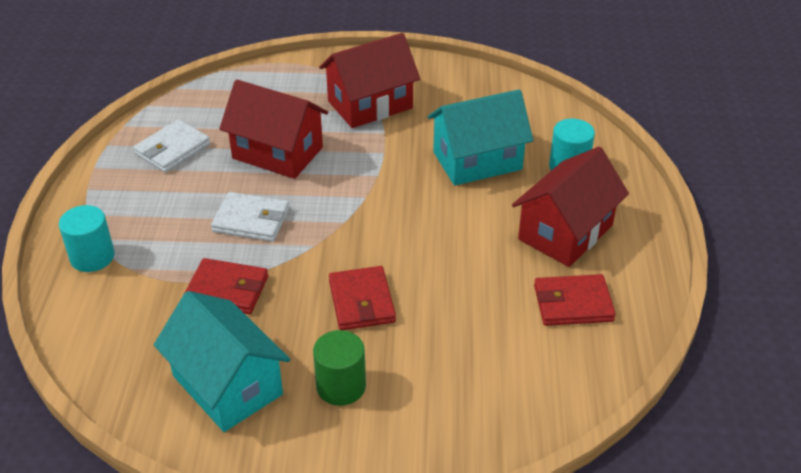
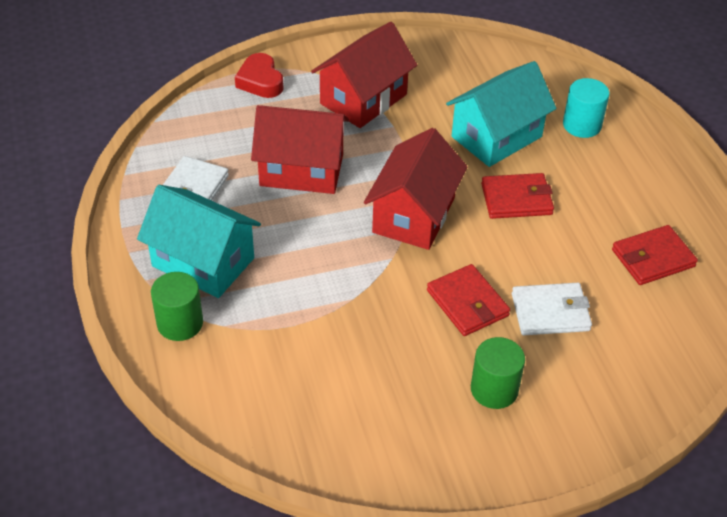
camera: 20 degrees left, 5 degrees up
(92, 257) = (180, 323): turquoise cylinder -> green cylinder
(227, 290) = (335, 323): red wallet -> red wallet (516, 199)
(227, 385) = (390, 417): turquoise house -> turquoise house (203, 262)
(251, 220) = (317, 247): white wallet -> white wallet (550, 312)
(286, 73) = (260, 81): none -> red heart
(565, 232) = (612, 191): red house -> red house (414, 215)

